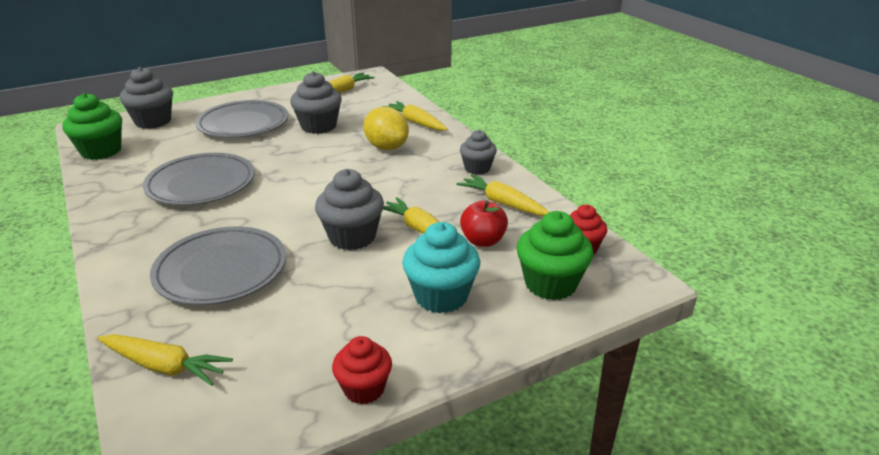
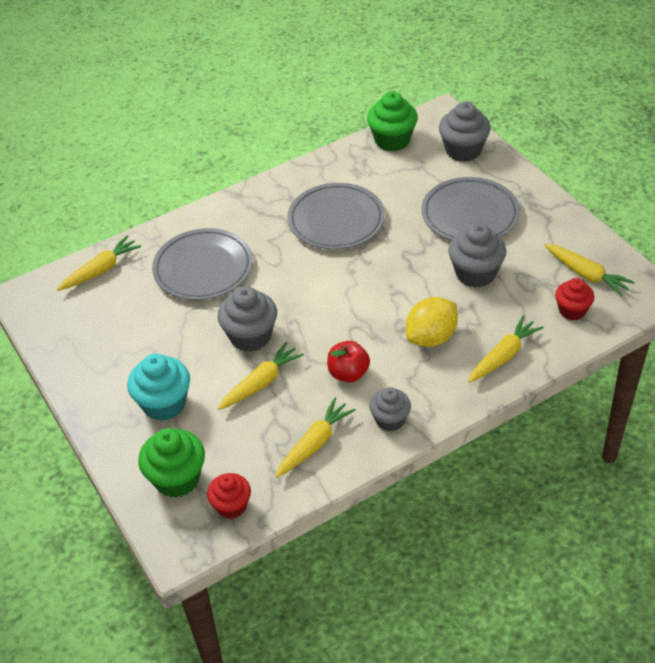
camera: 90 degrees right, 15 degrees up
(164, 366) = (101, 270): yellow carrot -> yellow carrot turned 150 degrees counterclockwise
(364, 389) = (68, 370): red cupcake -> red cupcake (572, 310)
(483, 241) = (245, 429): red apple -> red apple (348, 373)

